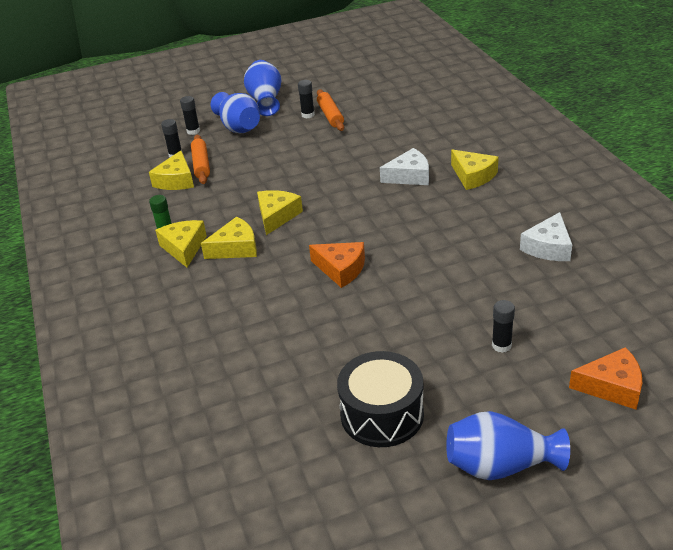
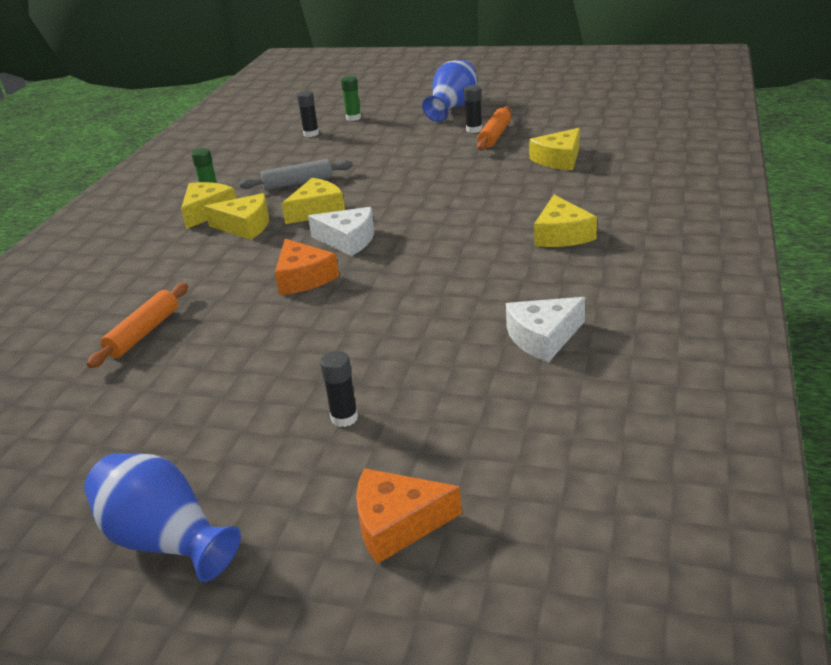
camera: 35 degrees right, 5 degrees down
(176, 180) = (282, 154): yellow cheese -> yellow cheese (558, 159)
(193, 131) = (353, 118): black glue stick -> green glue stick
(201, 165) = (320, 147): orange rolling pin -> orange rolling pin (143, 333)
(227, 200) = (298, 183): none -> grey rolling pin
(239, 127) = (396, 124): blue vase -> none
(382, 414) = (142, 428): black drum -> none
(409, 176) = (493, 214): white cheese -> white cheese (348, 240)
(612, 387) = (397, 523): orange cheese -> orange cheese turned 135 degrees clockwise

